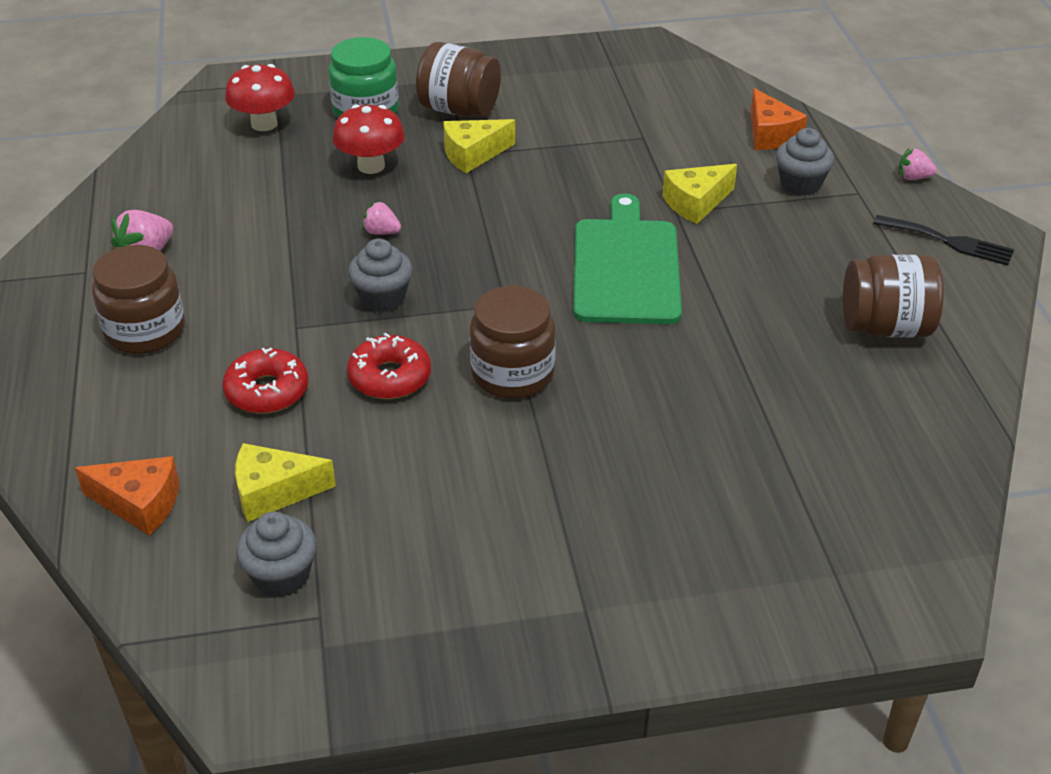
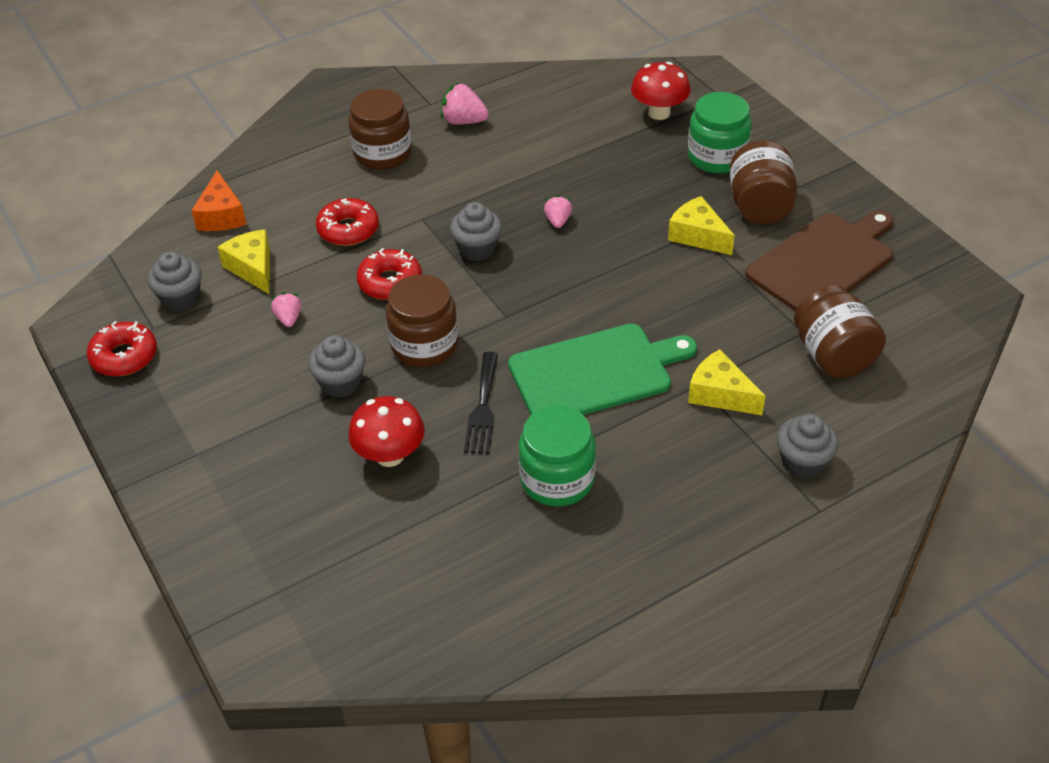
camera: 70 degrees right, 5 degrees up
(360, 657) = (124, 356): none -> red donut
(371, 166) = (641, 186): red mushroom -> red mushroom (390, 455)
(534, 454) = (340, 383): none -> grey cupcake
(560, 100) = (823, 262): none -> brown cutting board
(758, 329) = (557, 479): none -> green jar
(770, 134) = (876, 421): orange cheese -> none
(885, 327) = (607, 570): brown jar -> brown jar (833, 355)
(913, 177) = (879, 551): pink strawberry -> pink strawberry (288, 318)
(949, 241) = (779, 600): black fork -> black fork (483, 408)

